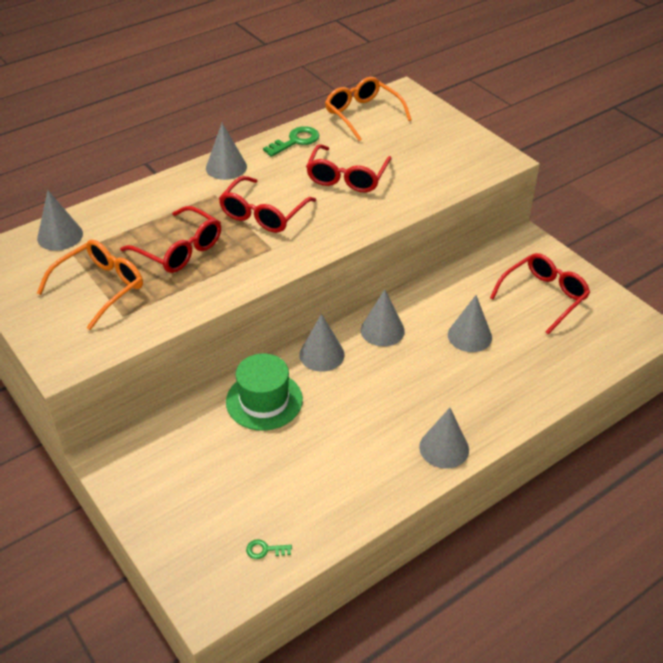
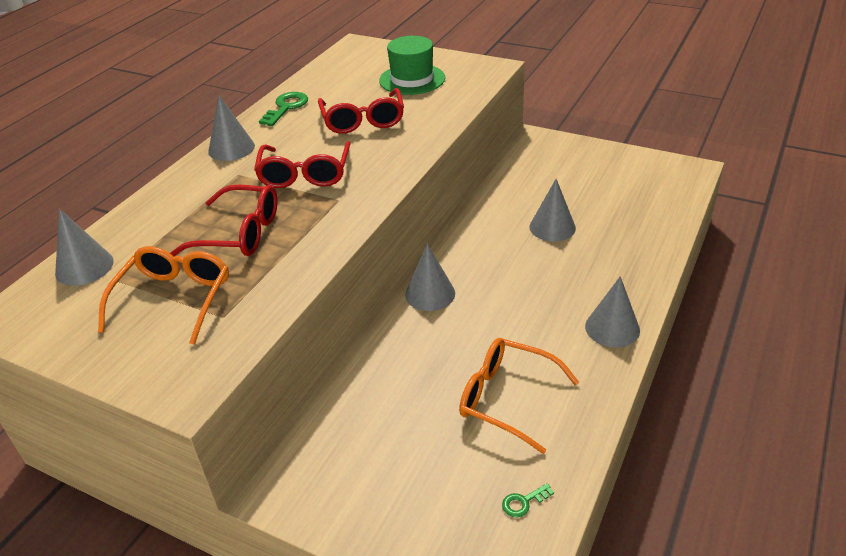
camera: 25 degrees left, 5 degrees down
(264, 400) = (406, 358): green hat -> green hat (412, 79)
(362, 114) = (334, 70): orange glasses -> orange glasses (506, 398)
(382, 330) = (470, 251): grey cone -> none
(544, 296) = (587, 175): red glasses -> none

